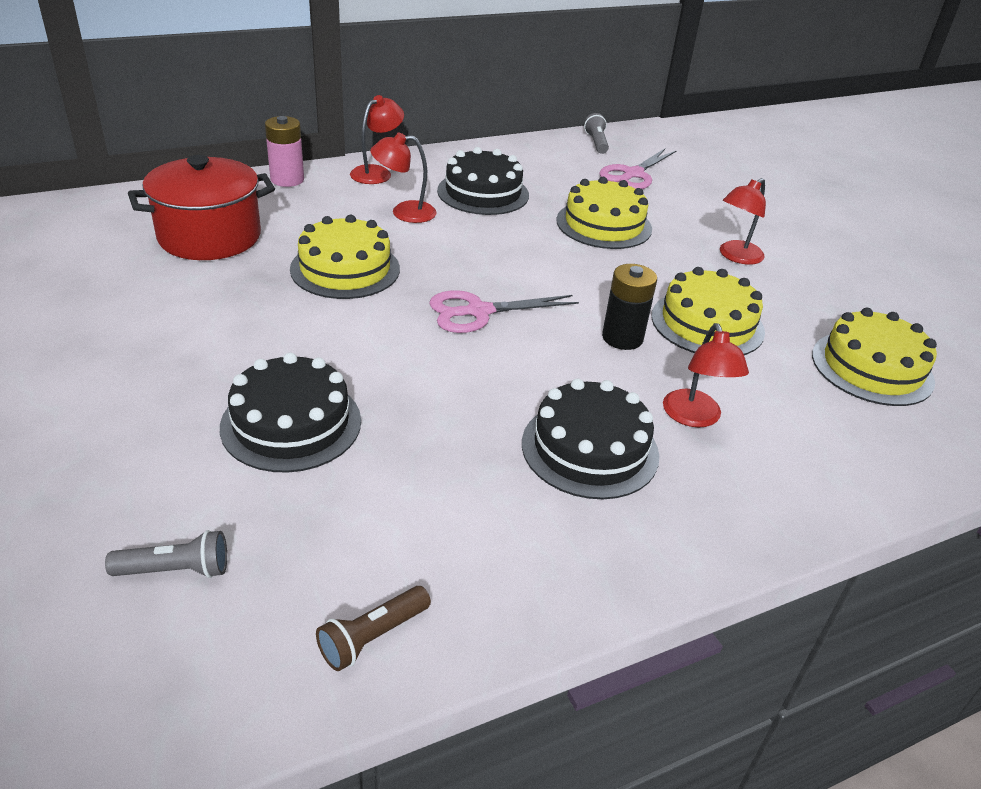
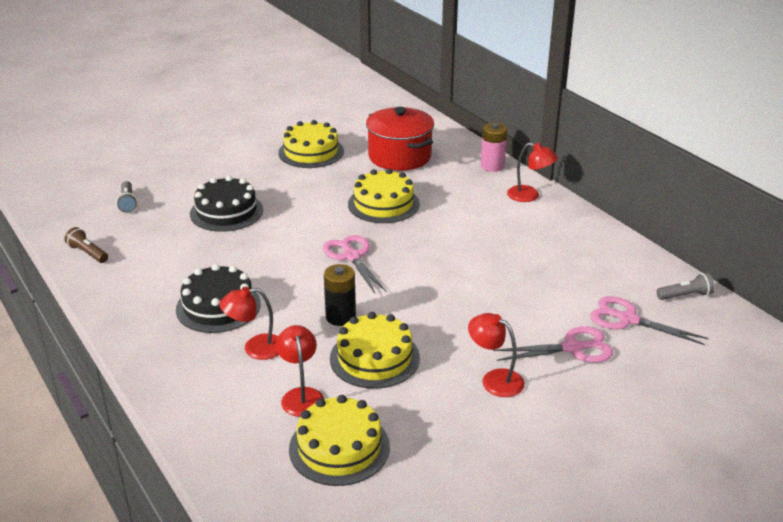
camera: 85 degrees right, 5 degrees down
(404, 212) = (473, 214): red lamp -> red lamp (301, 395)
(483, 193) = (528, 243): black cake -> none
(604, 224) = (511, 304): yellow cake -> yellow cake (311, 152)
(680, 208) = (572, 348): none -> pink scissors

